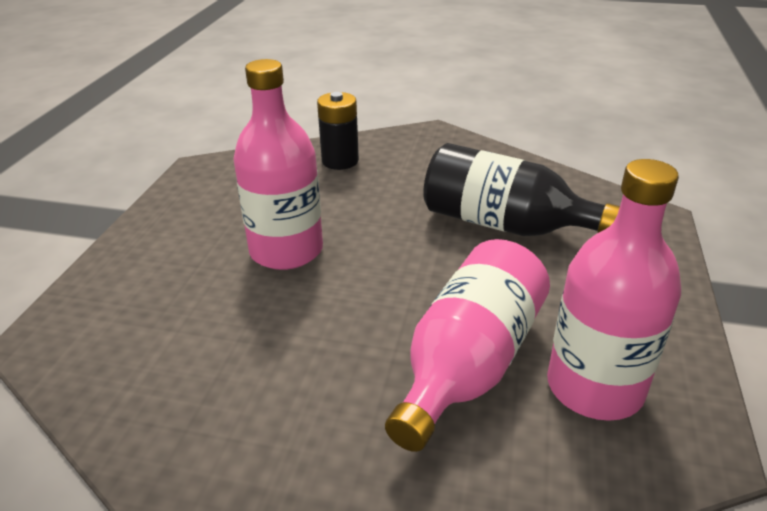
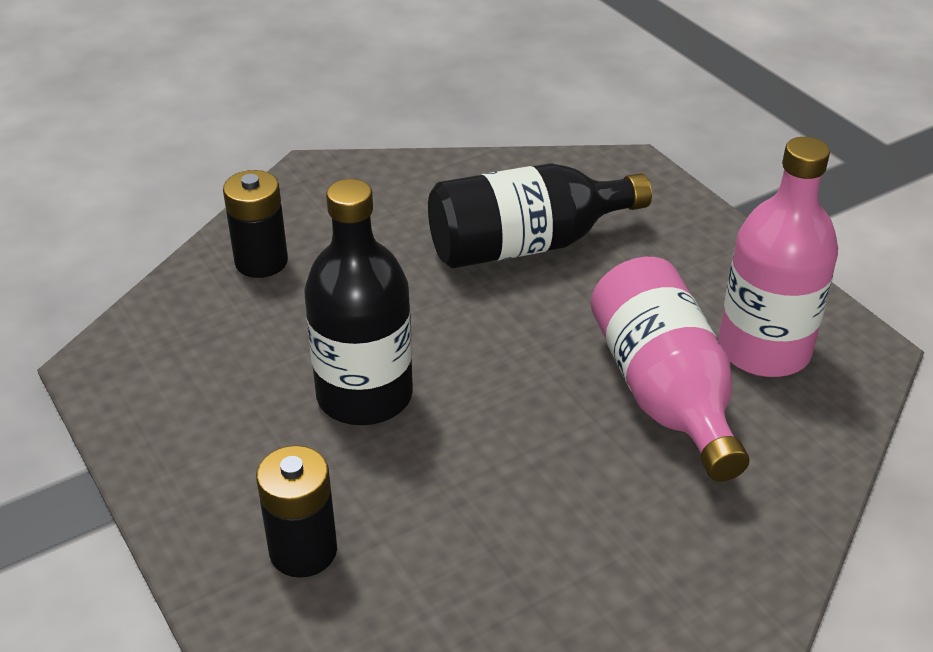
camera: 45 degrees left, 5 degrees up
(134, 306) = (303, 551): none -> black battery
(286, 250) = (364, 395): pink bottle -> black bottle

